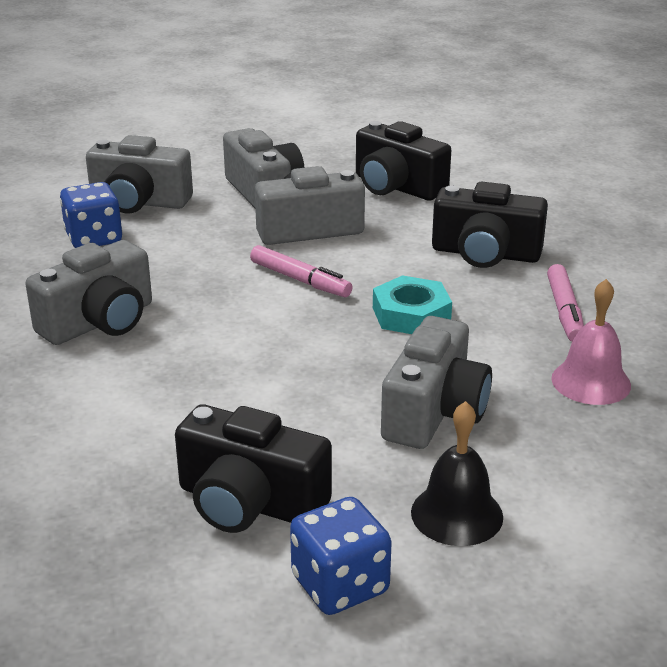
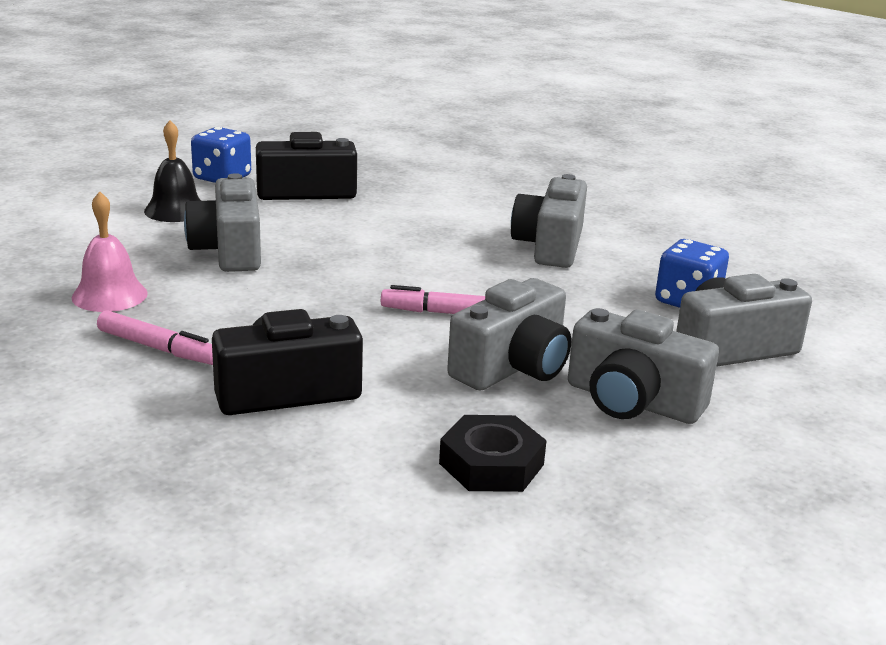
camera: 145 degrees right, 5 degrees down
(397, 187) = (491, 464): black camera -> black nut
(411, 314) = (309, 309): turquoise nut -> none
(564, 311) = (158, 348): pink marker -> pink marker turned 150 degrees clockwise

